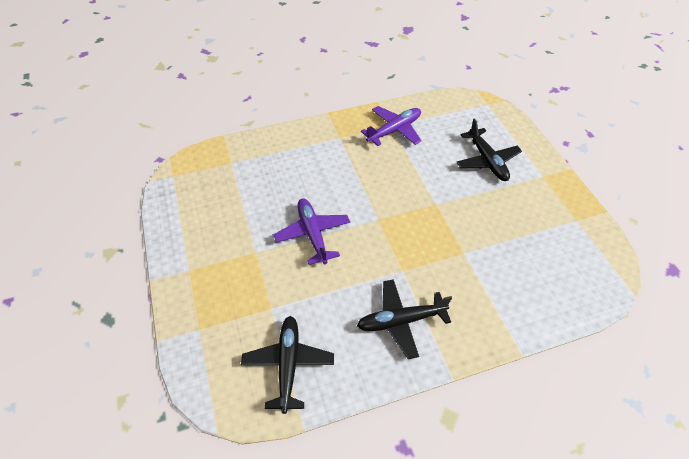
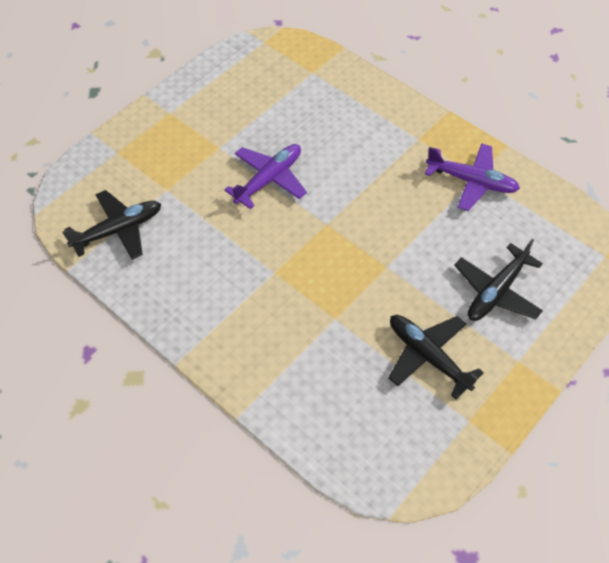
camera: 60 degrees right, 5 degrees up
(400, 321) = (213, 295): black plane -> black plane (427, 356)

